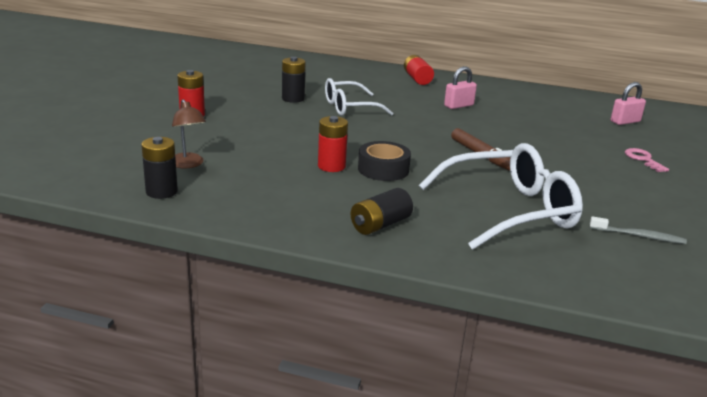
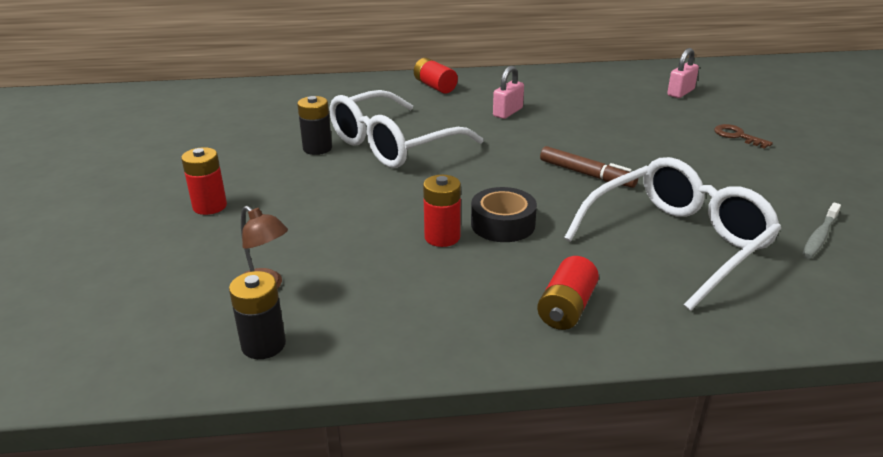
camera: 20 degrees left, 5 degrees up
(350, 107) = (394, 144): white glasses -> white glasses, size x1.58
(380, 225) = (566, 308): black battery -> red battery
(639, 236) = (819, 236): grey toothbrush -> grey toothbrush turned 135 degrees clockwise
(643, 159) = (737, 136): pink key -> brown key

